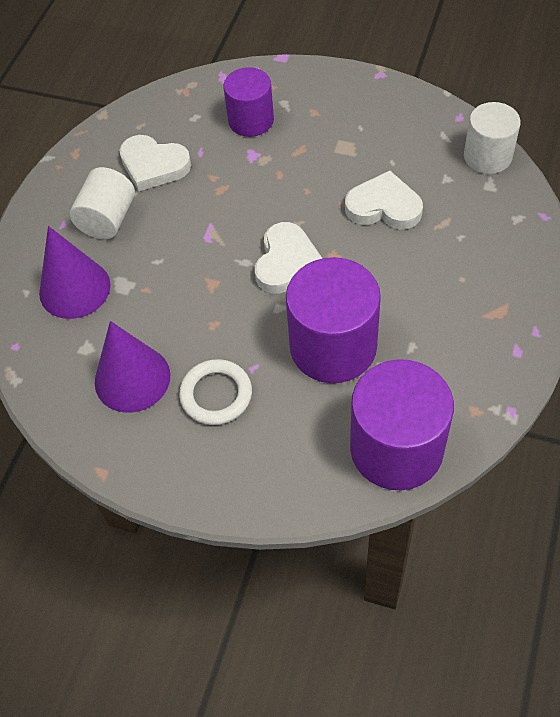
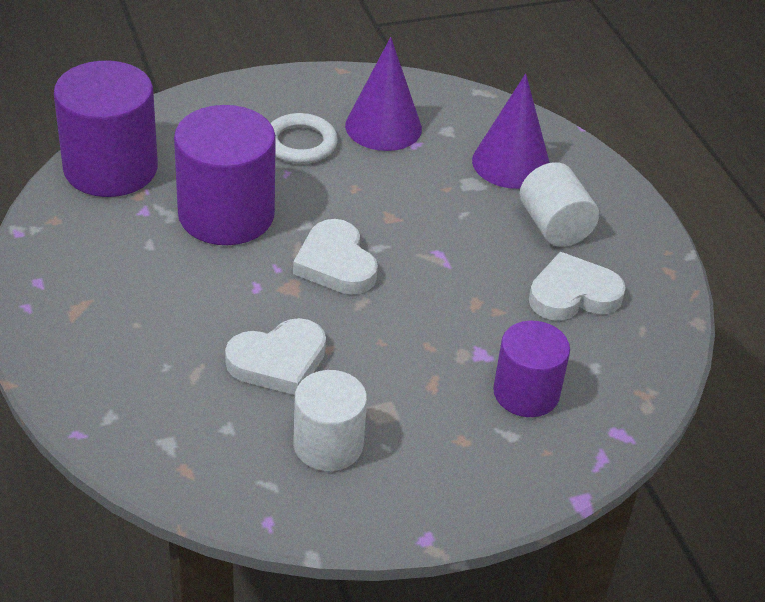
camera: 135 degrees right, 15 degrees down
(487, 156) = (193, 480): white cylinder -> white cylinder (328, 445)

